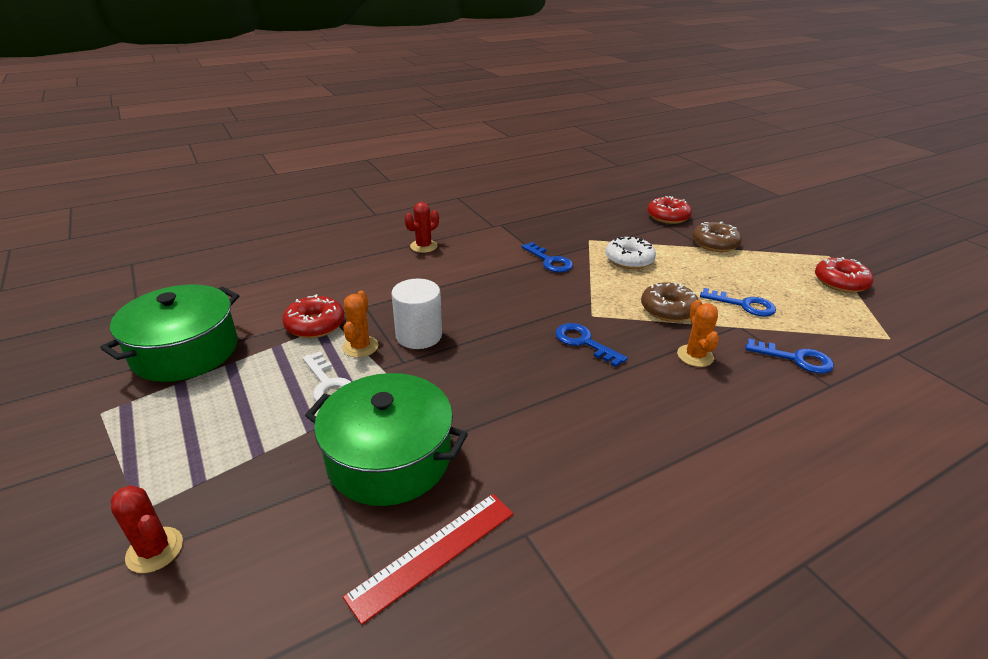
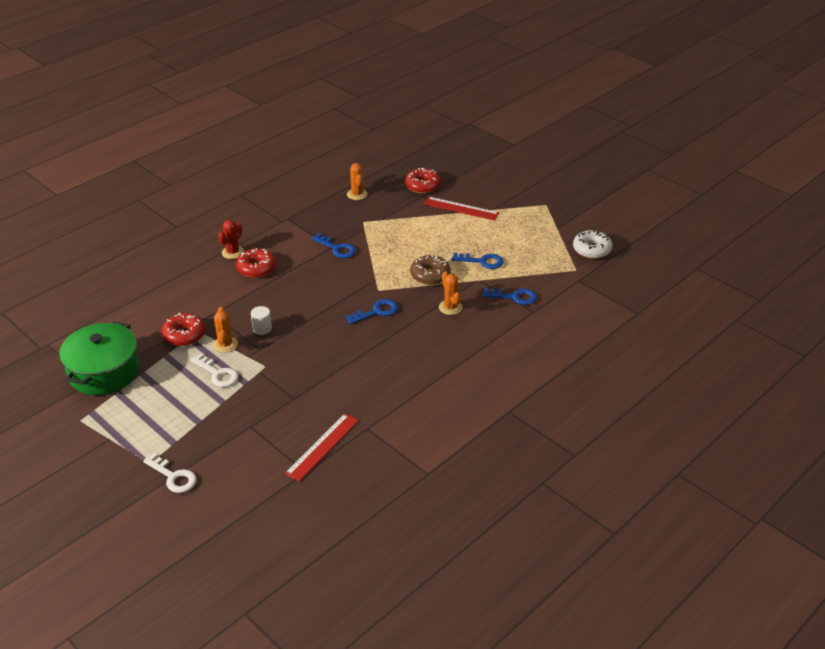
camera: 15 degrees left, 5 degrees up
(155, 550) = (173, 477): red cactus -> white key
(389, 458) = (278, 407): green pot -> none
(419, 335) = (262, 329): white cylinder -> white cylinder, size x0.58
(584, 342) = (376, 312): blue key -> blue key turned 120 degrees clockwise
(588, 214) = (357, 194): none -> orange cactus
(629, 260) = (397, 236): white donut -> white donut (591, 250)
(714, 244) = (461, 208): brown donut -> red ruler
(840, 282) = (550, 229): red donut -> red donut (256, 268)

